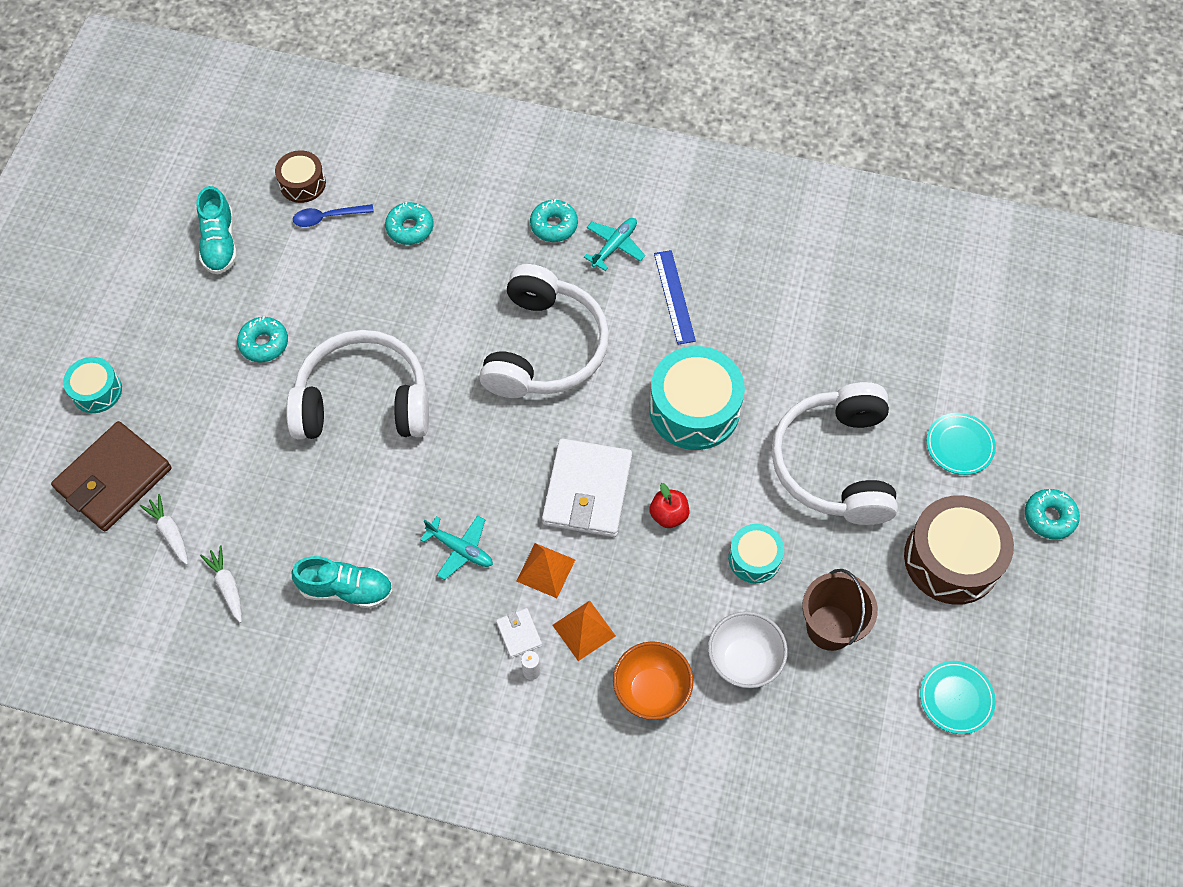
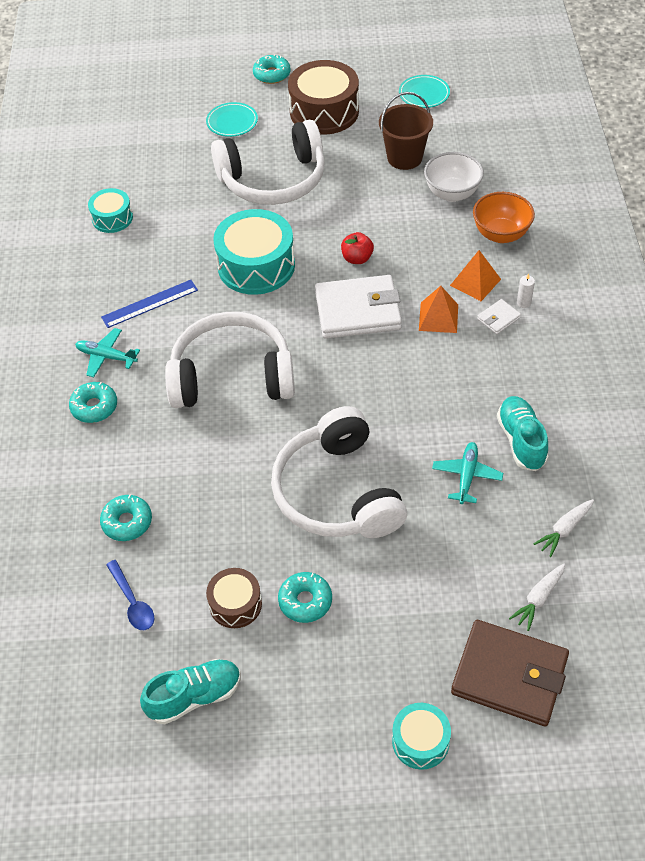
camera: 105 degrees left, 10 degrees down
(302, 183) = (93, 644): brown drum -> brown drum (235, 604)
(460, 549) = (447, 375): turquoise plane -> turquoise plane (466, 476)
(754, 558) = (370, 205): turquoise drum -> turquoise drum (112, 218)

